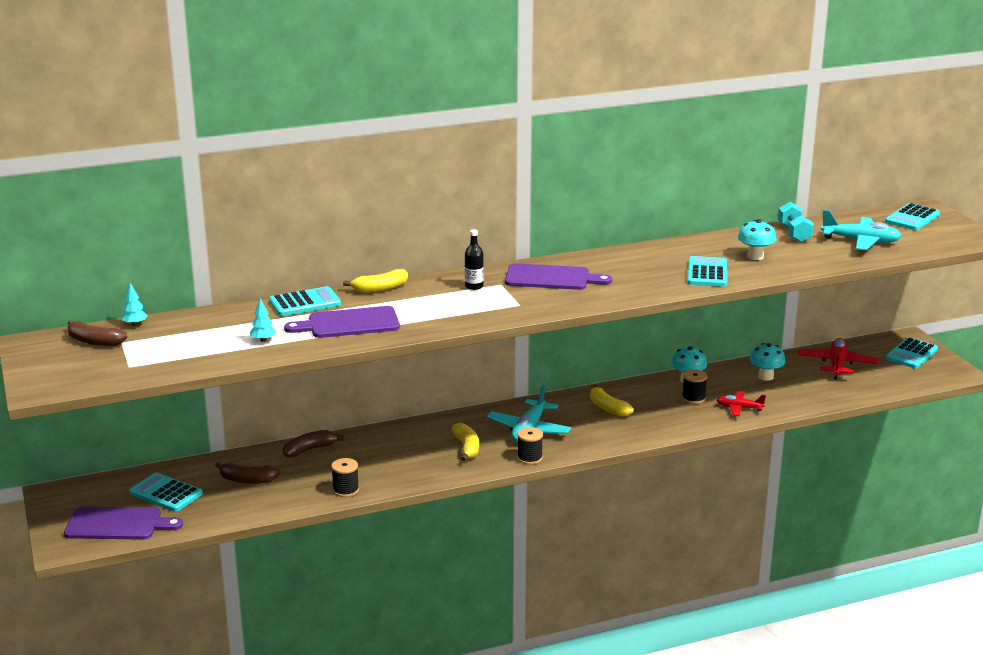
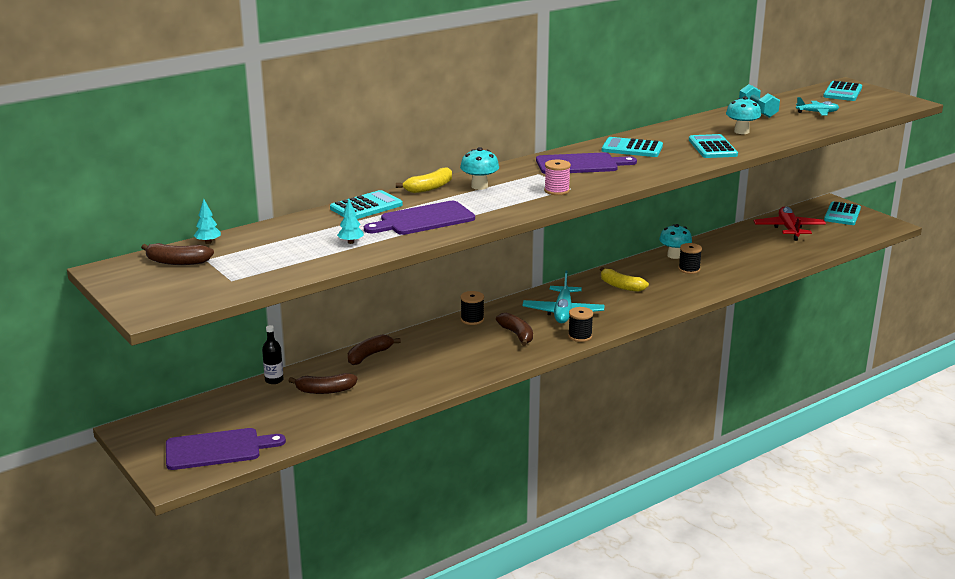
camera: 15 degrees left, 0 degrees up
(166, 493) = (250, 414): turquoise calculator -> turquoise calculator (632, 148)
(345, 490) = (427, 386): black spool -> black spool (472, 319)
(467, 448) = (517, 335): yellow banana -> brown banana
(474, 286) = (515, 178): black bottle -> black bottle (274, 380)
(504, 306) = (557, 191): none -> pink spool
(739, 408) = (733, 272): red plane -> none
(765, 377) = (737, 245): turquoise mushroom -> turquoise mushroom (479, 186)
(860, 241) = (817, 112): turquoise plane -> turquoise plane, size x0.61

